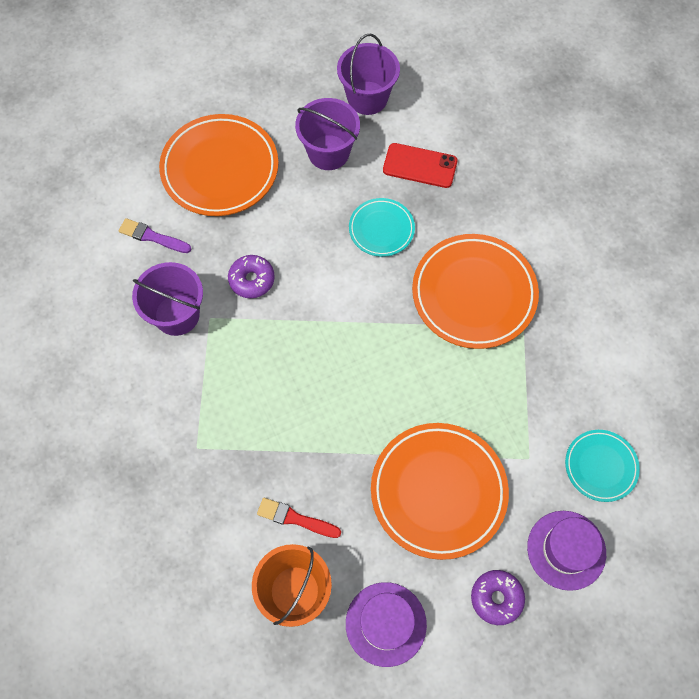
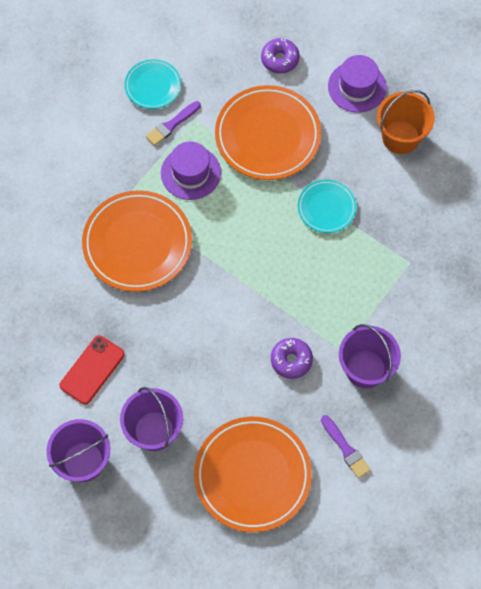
camera: 145 degrees left, 0 degrees up
(295, 518) = (372, 177): red brush -> none
(381, 229) = (164, 336): turquoise plate -> turquoise plate (326, 208)
(420, 166) = (92, 370): red phone -> red phone turned 75 degrees clockwise
(544, 436) = (172, 125): none -> purple brush
(566, 550) = (216, 57): purple hat -> purple hat (190, 173)

